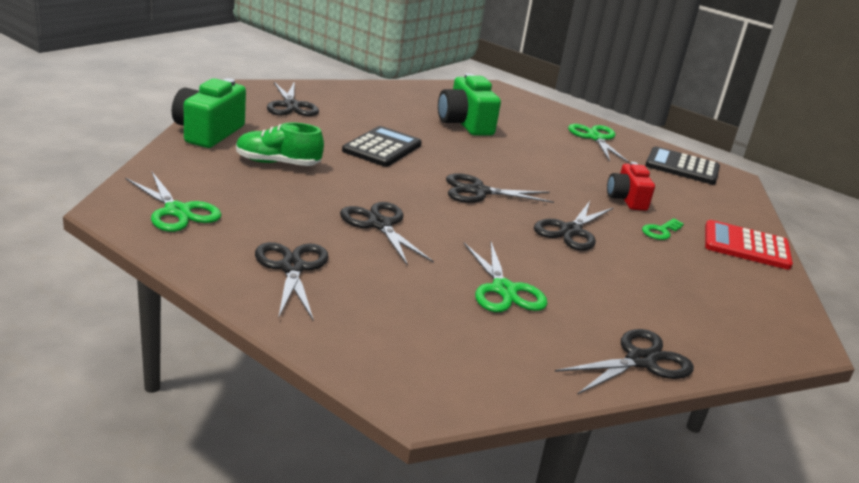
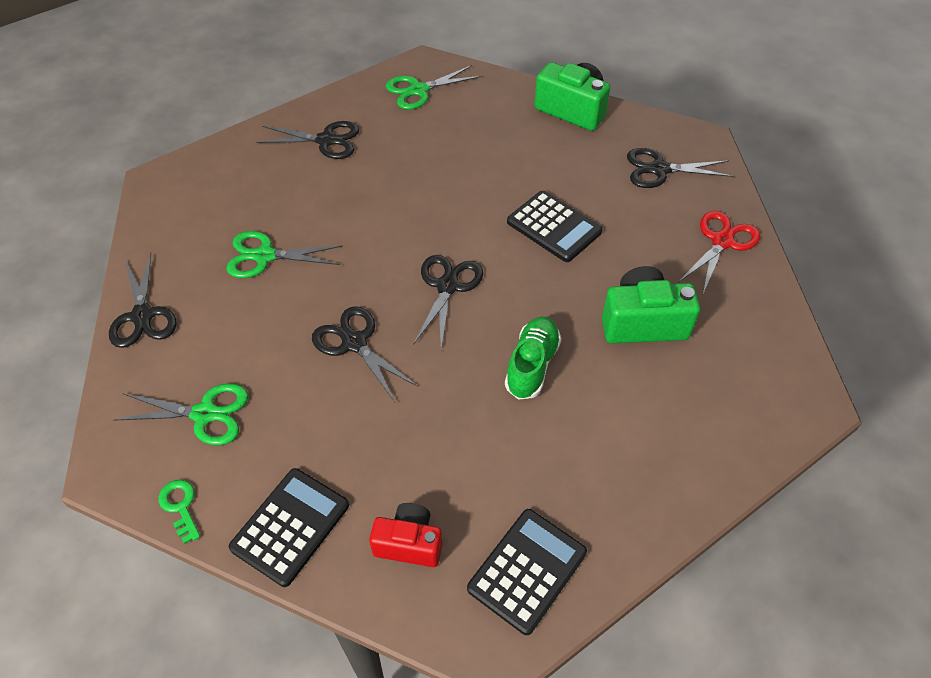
camera: 110 degrees right, 25 degrees up
(278, 163) = (509, 148): green shoe -> green shoe (532, 365)
(368, 94) = (722, 241): none -> red scissors
(379, 225) = (385, 197): black scissors -> none
(595, 138) = (624, 480): green scissors -> green scissors (204, 414)
(626, 199) = (423, 434): red camera -> red camera (409, 543)
(660, 231) = (341, 437): green key -> green key (180, 506)
(746, 246) = (290, 526): red calculator -> black calculator

